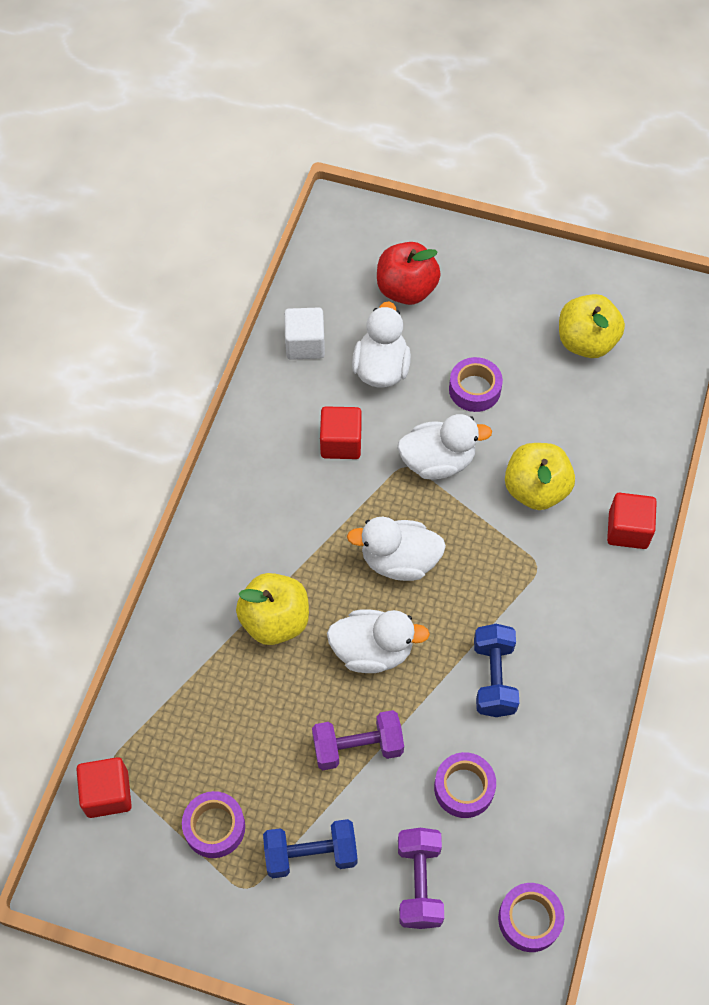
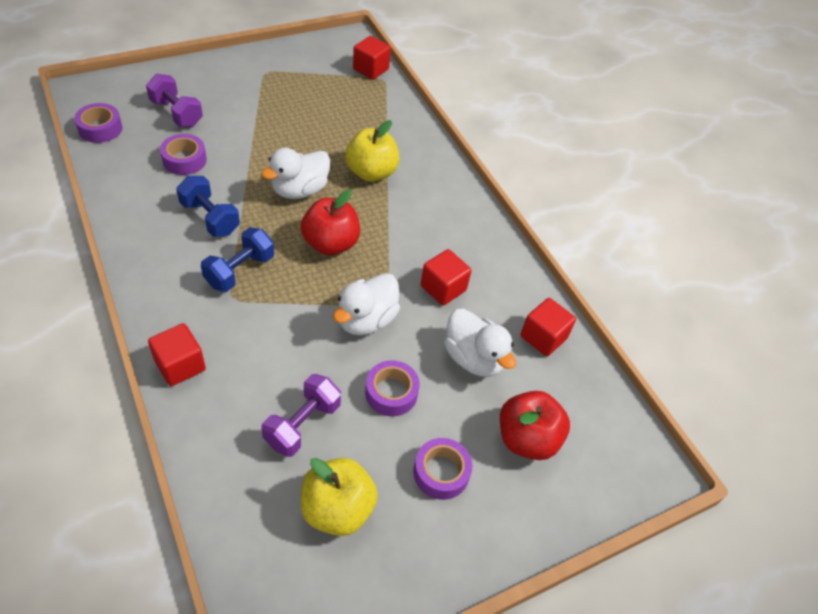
camera: 130 degrees right, 10 degrees down
(214, 827) = (306, 83): purple tape -> purple tape (441, 472)
(305, 344) = (543, 337): white cube -> red cube
(311, 854) = (246, 96): blue dumbbell -> blue dumbbell (240, 271)
(357, 747) = (264, 146): purple dumbbell -> purple dumbbell (302, 424)
(399, 561) = (330, 244): white duck -> red apple
(536, 489) = (277, 348): yellow apple -> none

